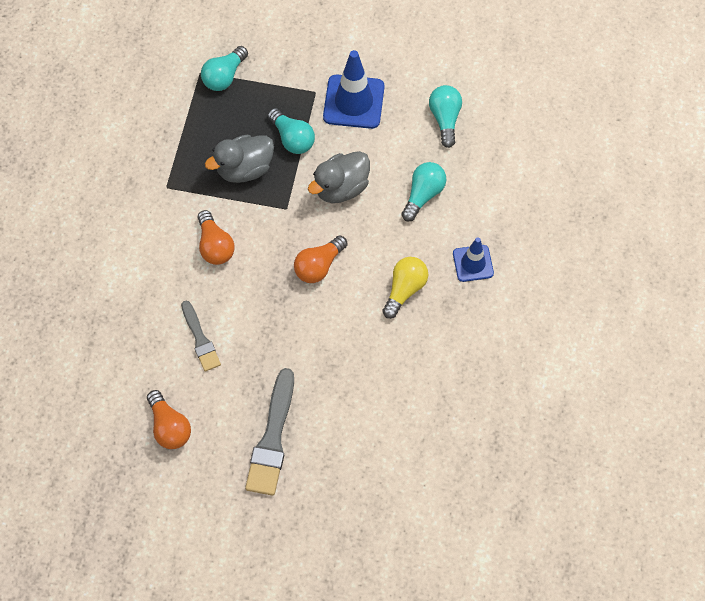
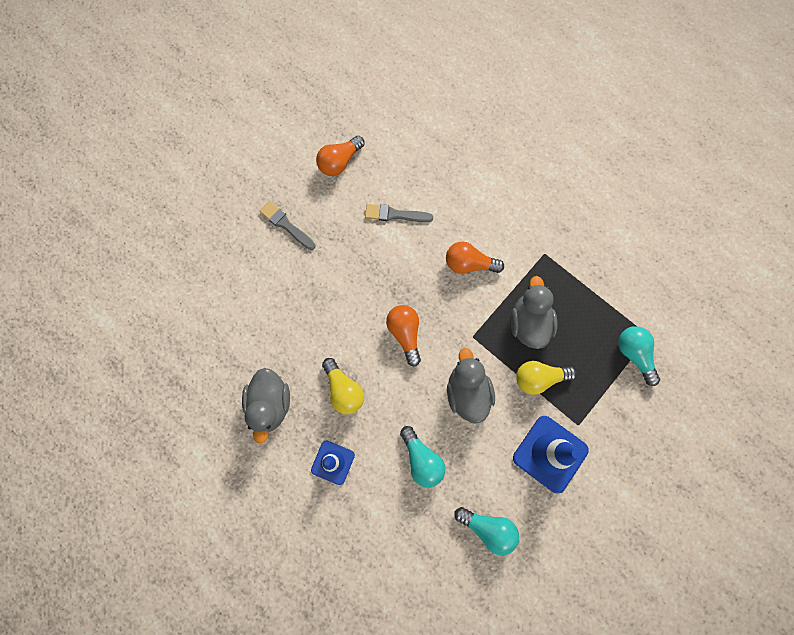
camera: 120 degrees right, 10 degrees up
(169, 426) = (339, 162): orange light bulb -> orange light bulb turned 45 degrees counterclockwise
(272, 438) = (286, 225): grey brush -> grey brush, size x0.62
(292, 138) = (539, 378): turquoise light bulb -> yellow light bulb
(458, 345) = (270, 404): none -> grey duck

